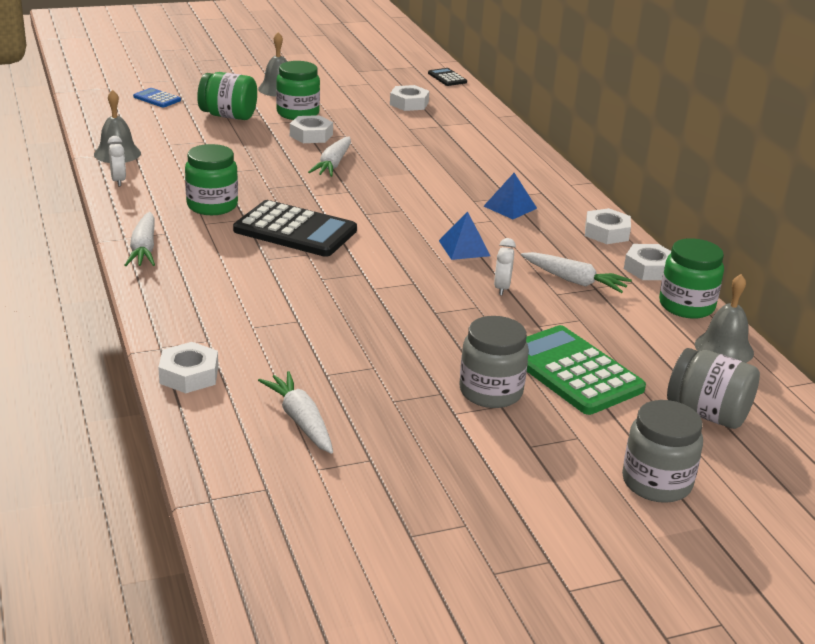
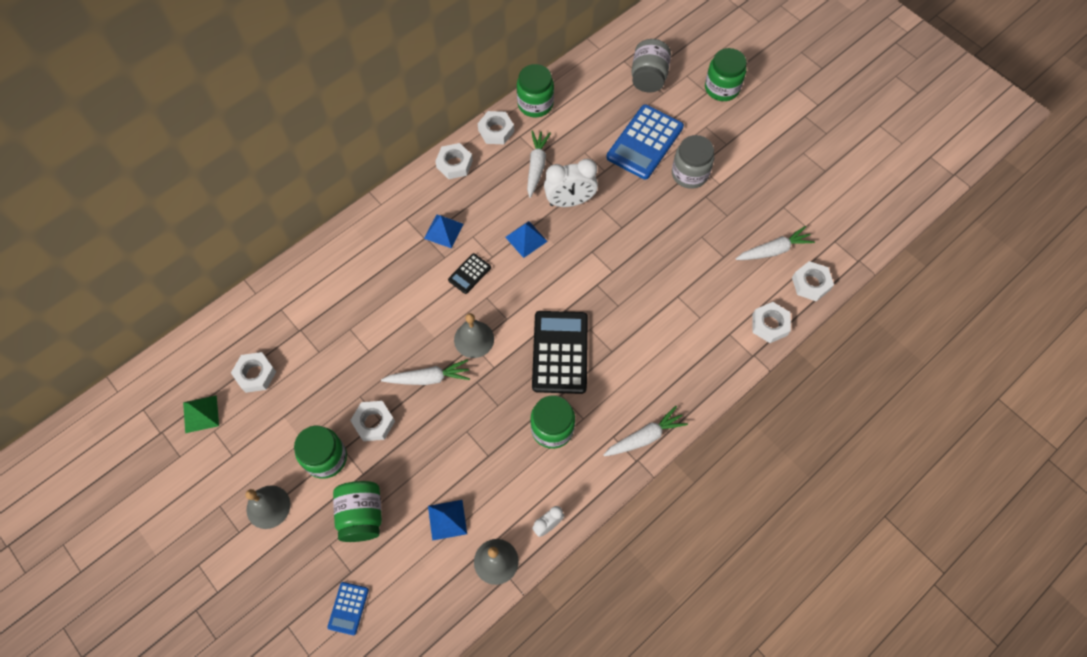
camera: 110 degrees left, 35 degrees up
(181, 144) = (447, 519): none -> blue pyramid
(215, 434) = (811, 283): none -> white nut
(300, 421) = (773, 250): white carrot -> white carrot turned 150 degrees counterclockwise
(389, 82) = (201, 414): none -> green pyramid
(447, 78) = (166, 367): black calculator -> black calculator (469, 274)
(502, 288) = (570, 201): white clock -> white clock, size x1.82
(572, 371) = (645, 142): green calculator -> blue calculator
(656, 482) = (722, 88): grey jar -> green jar
(724, 348) = (576, 80): grey bell -> grey bell (474, 339)

